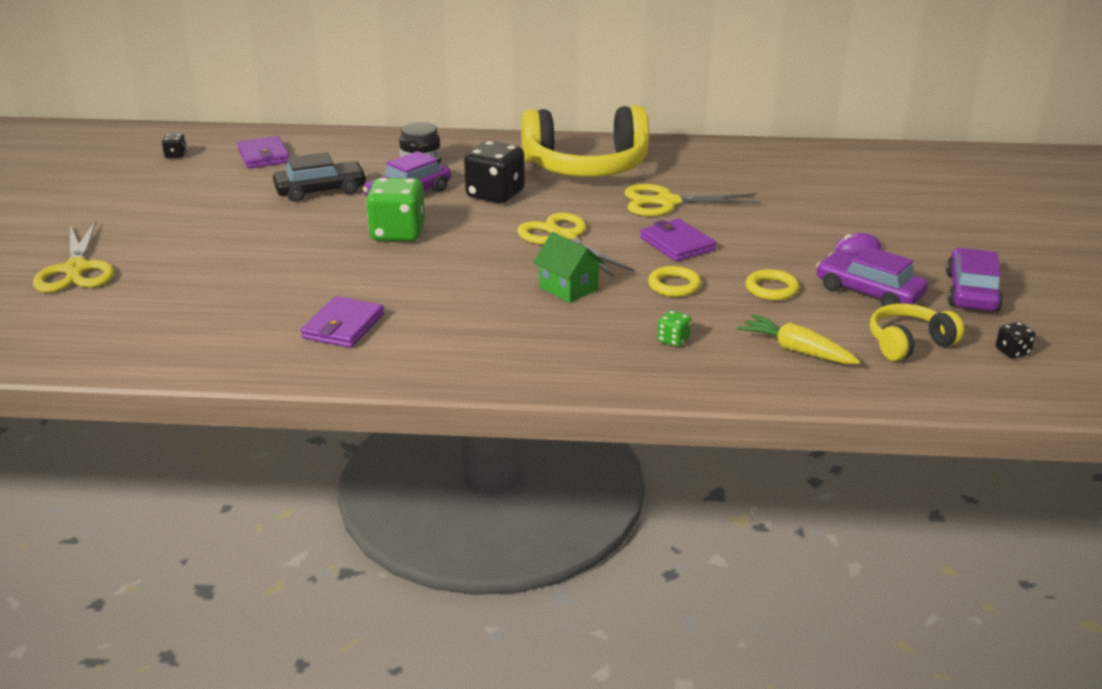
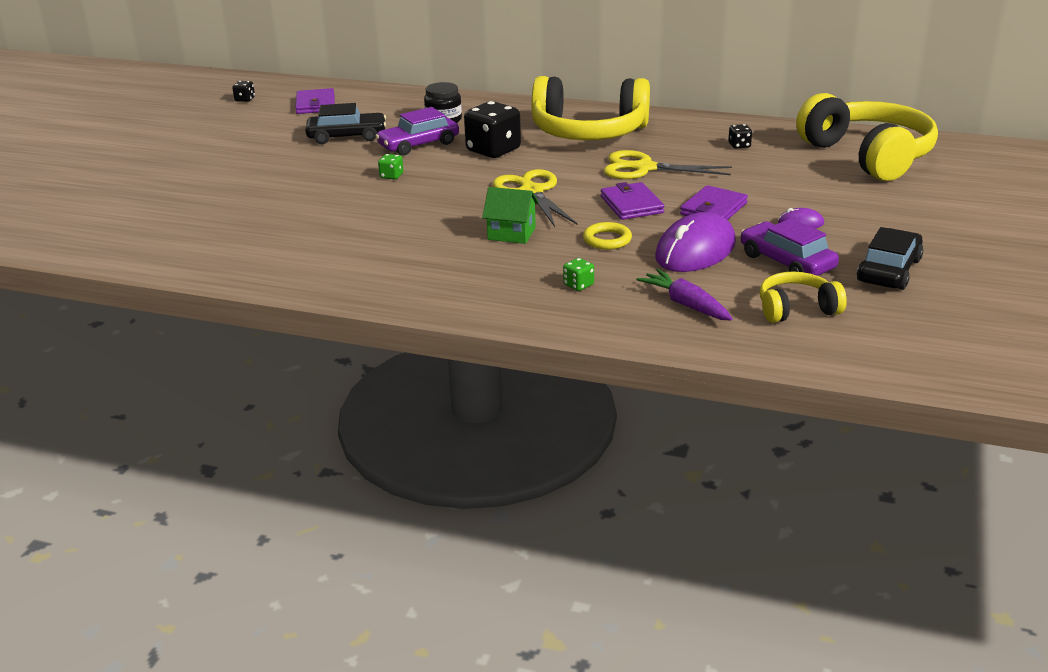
camera: 15 degrees right, 0 degrees up
(76, 270) = (121, 184): yellow scissors -> none
(343, 326) = (305, 247): purple wallet -> purple wallet (713, 209)
(398, 233) = (391, 176): green dice -> green dice, size x0.44
(568, 288) = (511, 234): green house -> green house turned 45 degrees counterclockwise
(771, 289) = (695, 251): yellow ring -> purple mouse
(796, 350) = (686, 304): yellow carrot -> purple carrot
(879, 172) = (867, 156): none -> yellow headphones
(971, 292) = (889, 270): purple car -> black car
(1012, 352) = (894, 326): black dice -> black dice (739, 145)

